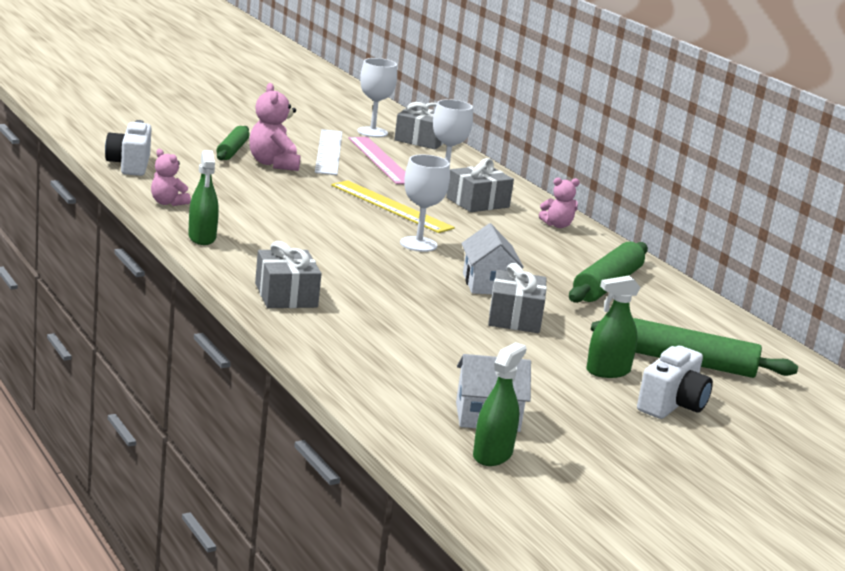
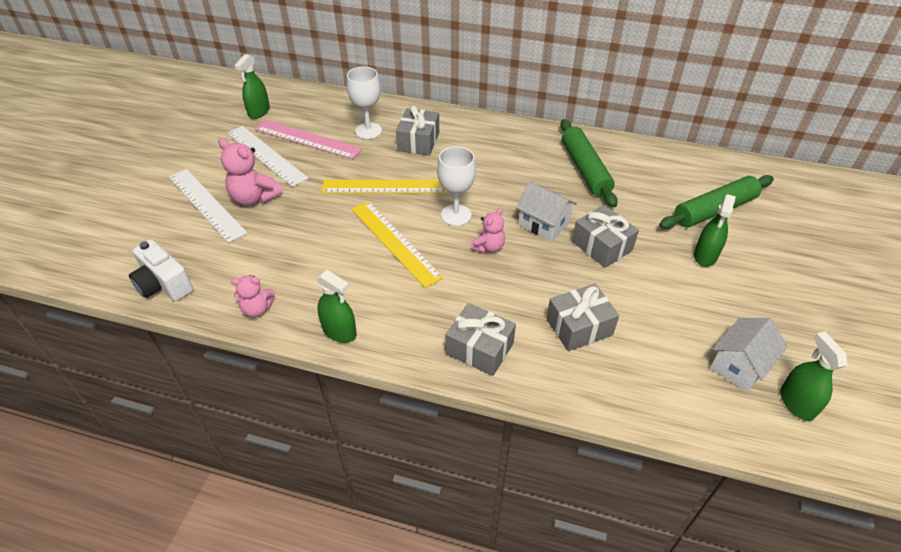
camera: 40 degrees left, 25 degrees up
(232, 150) = (206, 204): green rolling pin -> white ruler
(335, 229) = (395, 242): none -> yellow ruler
(372, 132) = (259, 111): white goblet -> green spray bottle
(421, 140) = (297, 99): grey gift -> grey gift (579, 327)
(557, 225) = (484, 130): pink teddy bear -> pink teddy bear (488, 247)
(672, 405) = (766, 258): white camera -> none

